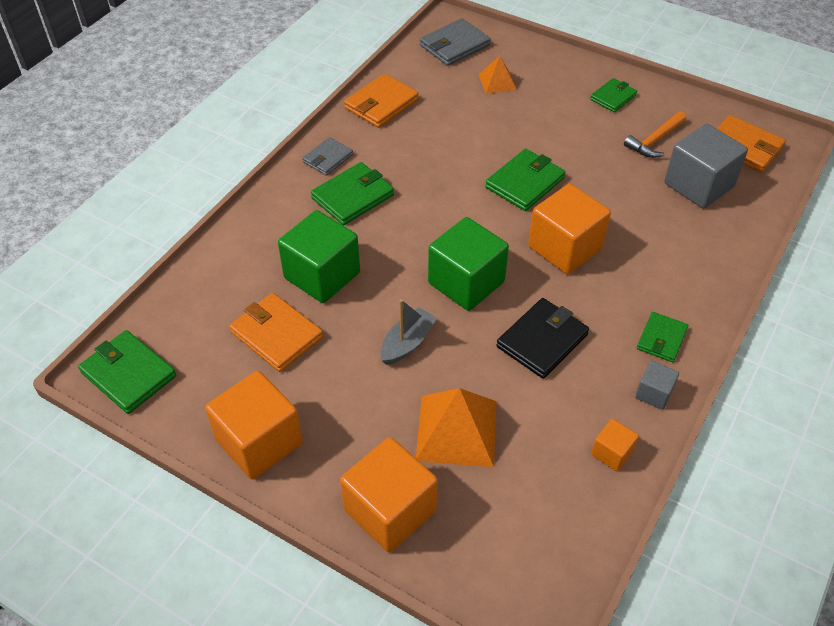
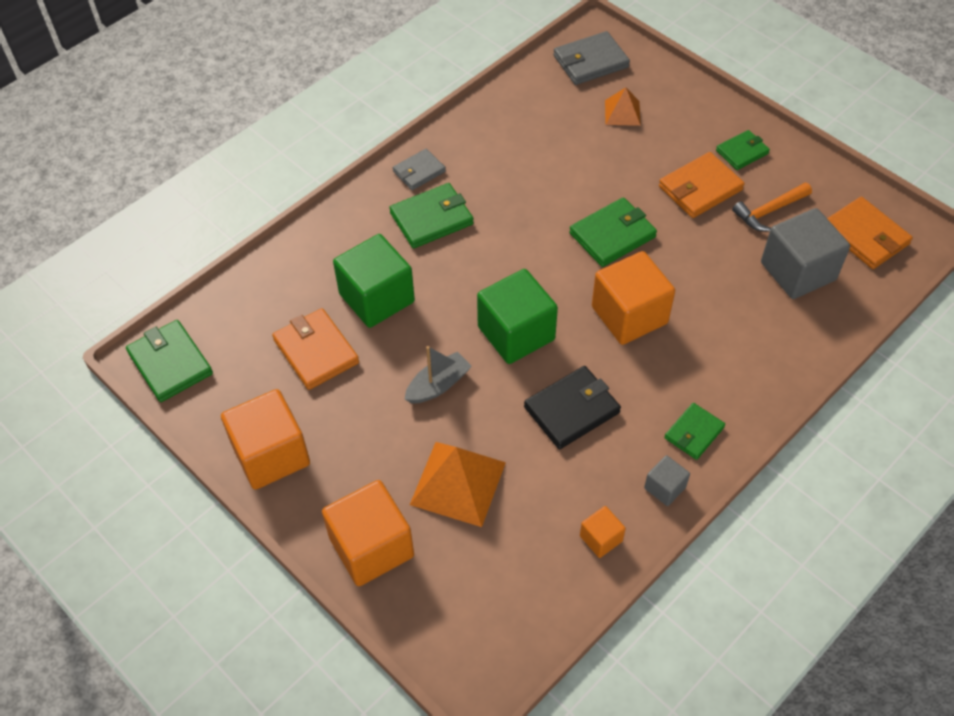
camera: 15 degrees right, 5 degrees up
(381, 104) = (492, 118): orange wallet -> orange wallet (700, 188)

